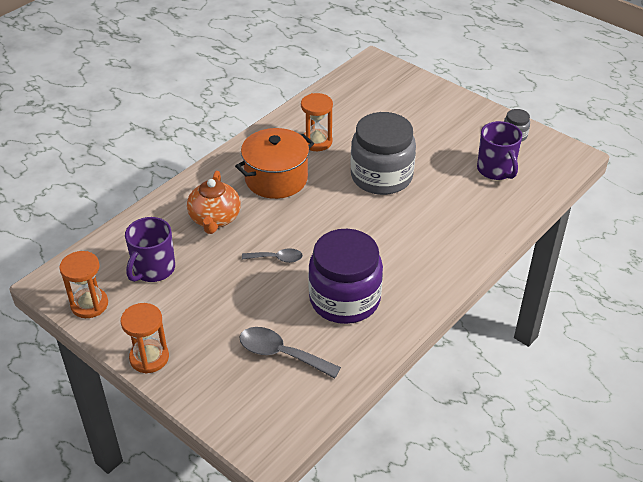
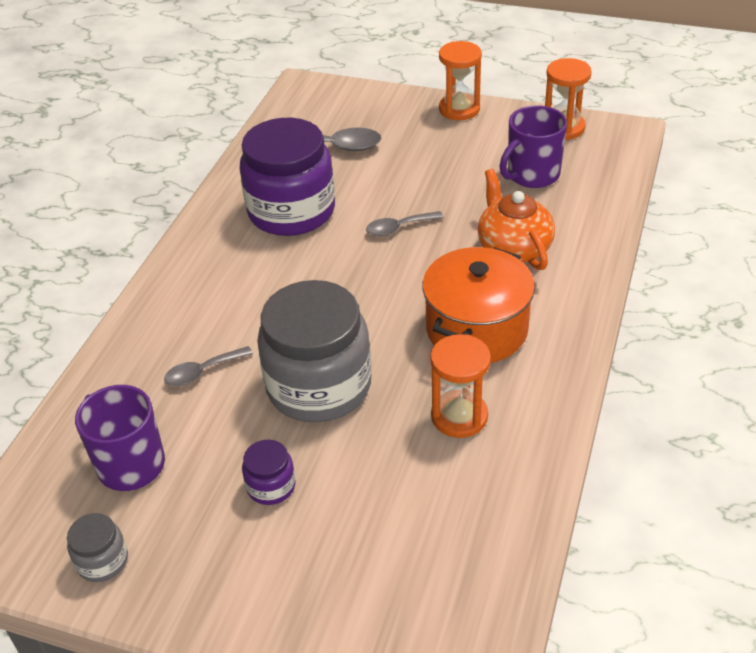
camera: 160 degrees right, 0 degrees up
(153, 269) = (532, 175): purple mug -> purple mug turned 135 degrees counterclockwise
(425, 140) = (271, 486): none -> purple jar
(445, 204) = (202, 372): none -> grey spoon

